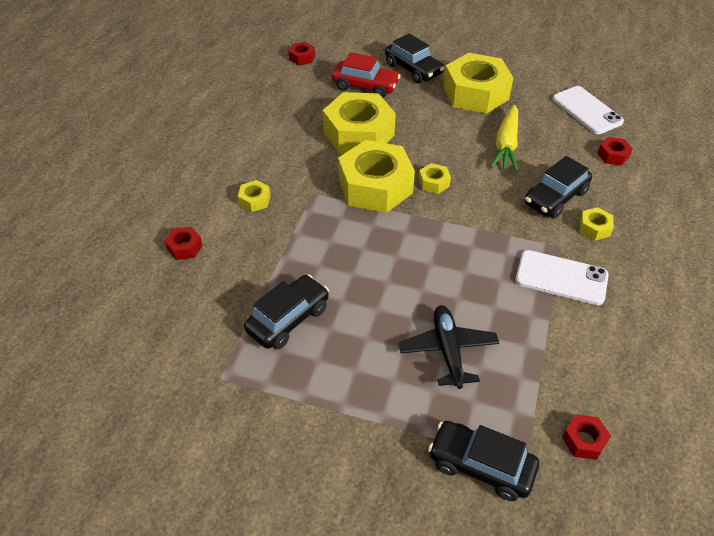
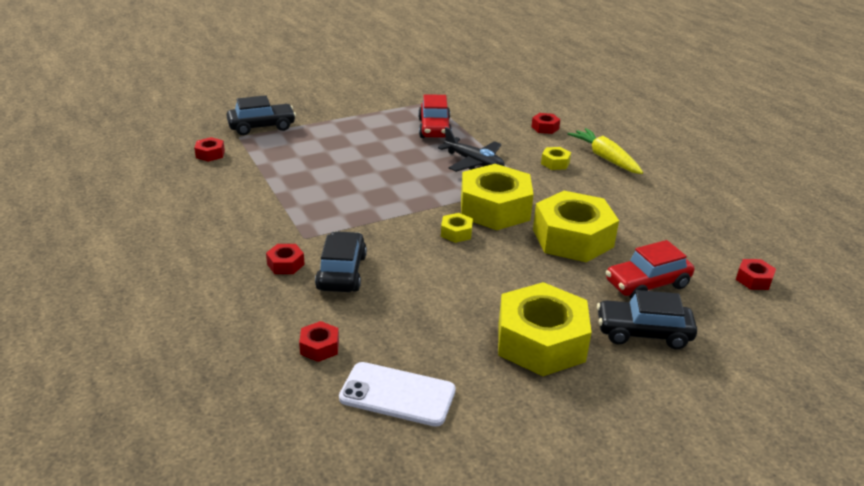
camera: 135 degrees right, 15 degrees down
(288, 319) = (434, 129): black car -> red car
(448, 350) = (326, 154): black plane -> black plane (474, 162)
(506, 145) = (438, 298): yellow carrot -> yellow carrot (605, 158)
(561, 278) = (285, 218): white phone -> none
(594, 228) = (285, 264): yellow nut -> red nut

